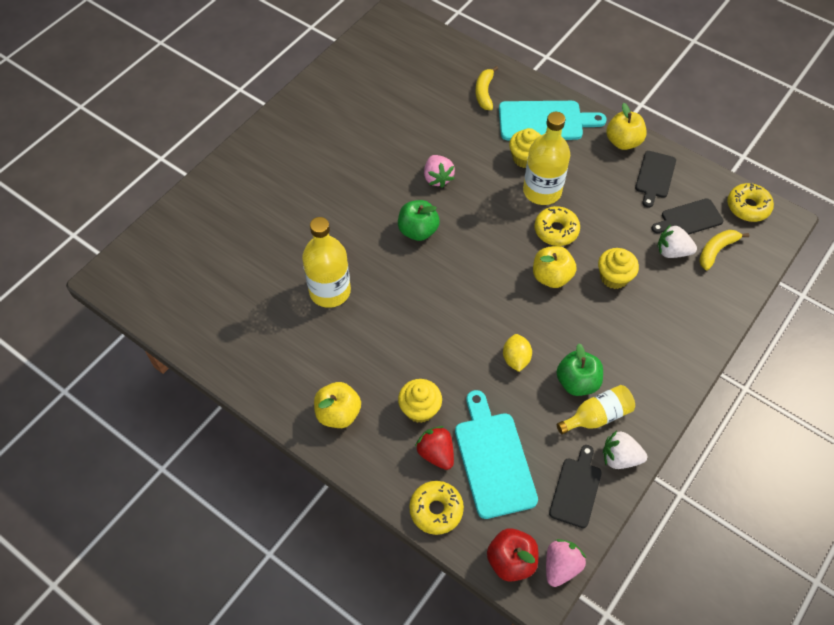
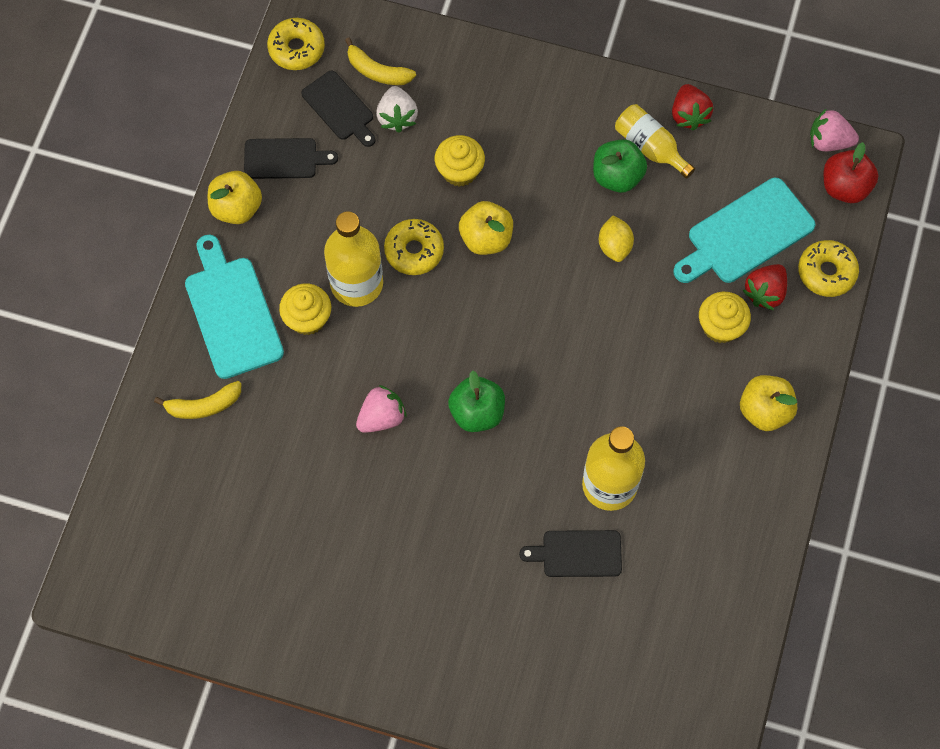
camera: 110 degrees left, 10 degrees up
(516, 359) = (614, 246): yellow lemon -> yellow lemon turned 75 degrees counterclockwise
(576, 489) = (743, 147): black cutting board -> black cutting board (577, 554)
(620, 457) = (689, 115): white strawberry -> red strawberry

